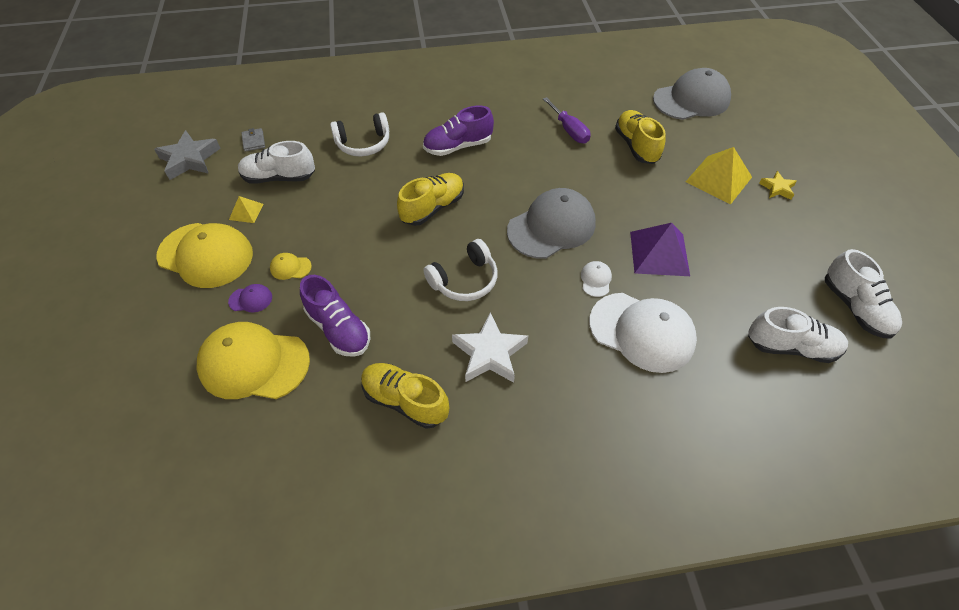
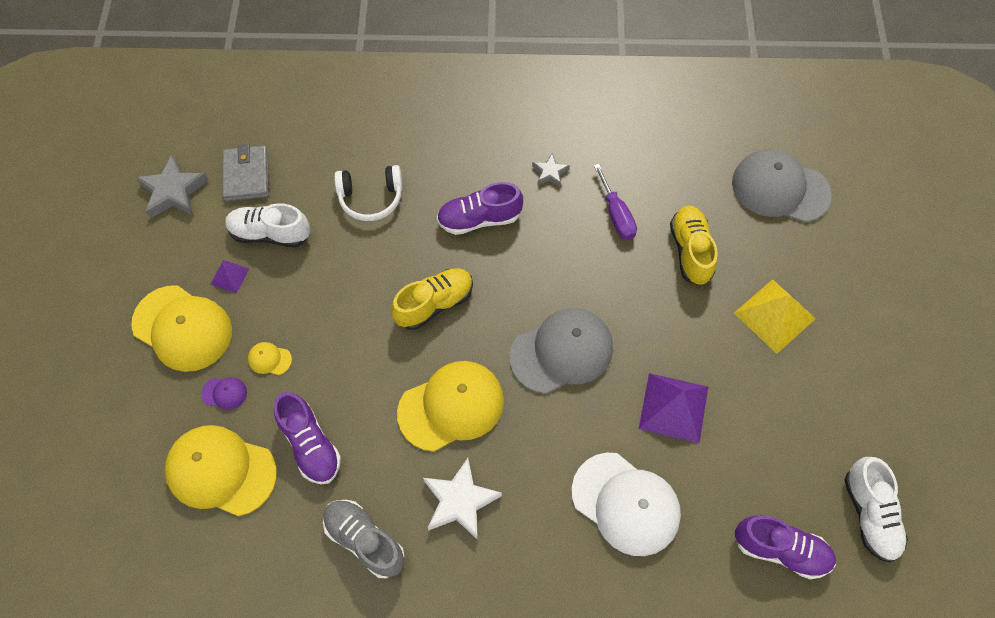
camera: 10 degrees right, 10 degrees up
(246, 211) = (229, 276): yellow pyramid -> purple pyramid
(254, 141) = (246, 175): grey wallet -> grey wallet, size x1.84
(405, 401) = (365, 540): yellow shoe -> grey shoe
(464, 280) = (451, 406): white headphones -> yellow cap
(508, 111) = (550, 173): none -> grey star
(596, 280) = (593, 430): white cap -> none
(691, 100) = (780, 188): grey cap -> grey cap turned 150 degrees counterclockwise
(777, 188) = (840, 340): yellow star -> none
(791, 347) = (780, 550): white shoe -> purple shoe

